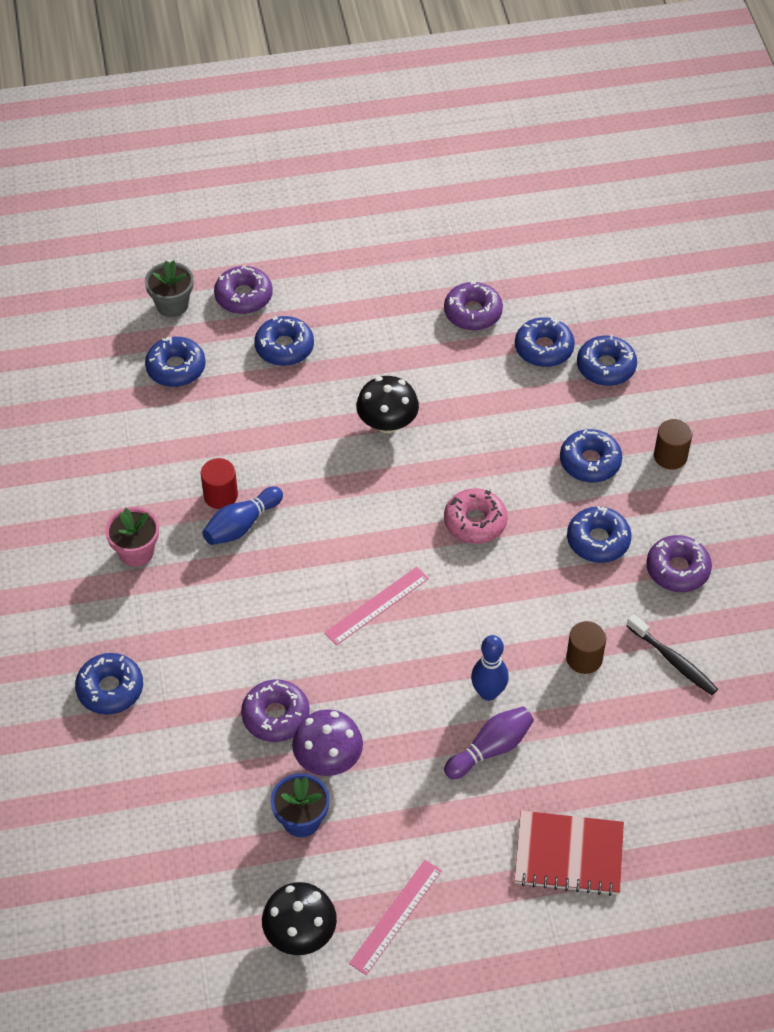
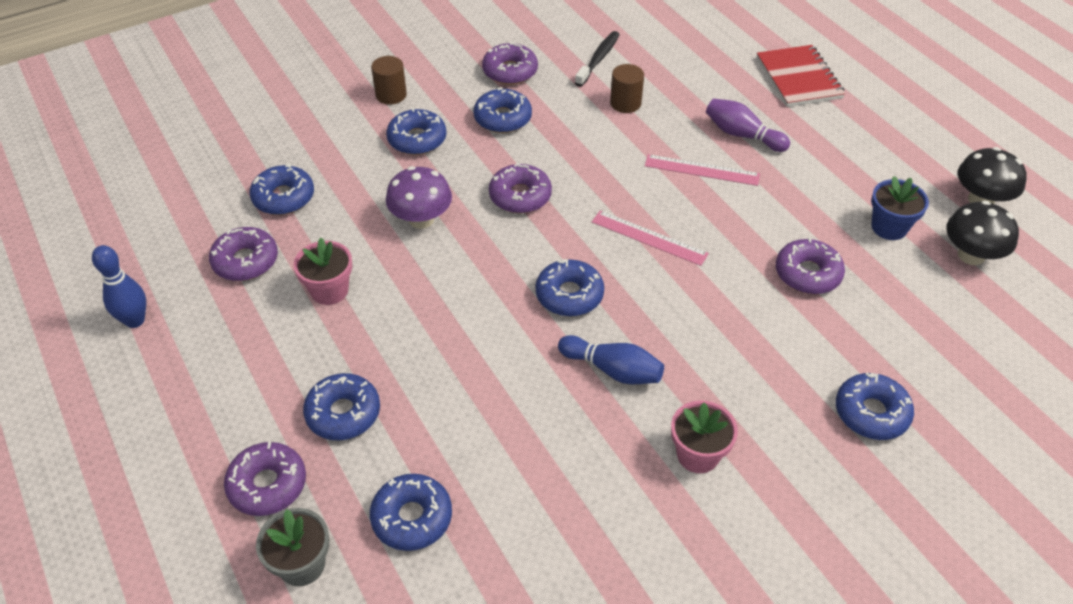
camera: 110 degrees left, 5 degrees down
(220, 495) = (583, 402): red cylinder -> none
(328, 759) = (823, 226): purple mushroom -> purple mushroom (421, 219)
(387, 423) = (425, 289): black mushroom -> black mushroom (971, 255)
(396, 916) = (920, 152): pink ruler -> pink ruler (702, 170)
(414, 360) = (329, 290): none -> pink flower pot
(475, 522) = (520, 196): pink donut -> purple donut
(488, 692) = (692, 148): blue bowling pin -> blue bowling pin (135, 320)
(606, 367) = (296, 152): blue donut -> blue donut (569, 295)

